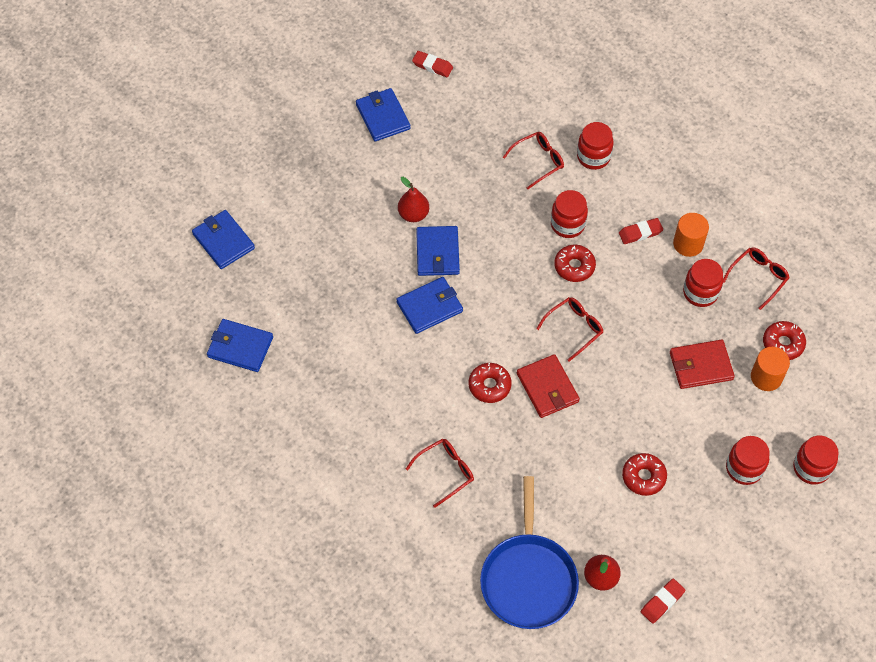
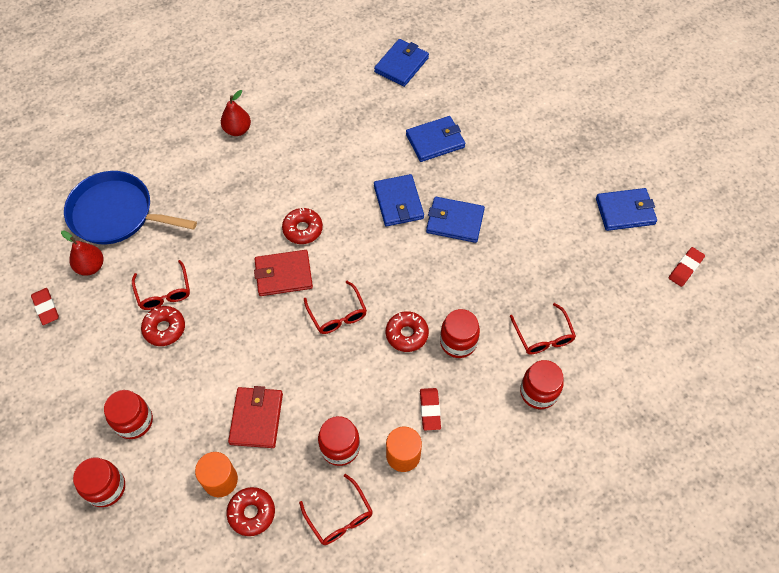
camera: 105 degrees right, 0 degrees up
(223, 241) = (508, 70): blue wallet -> blue wallet (435, 141)
(413, 214) = (503, 212): red pear -> red pear (237, 130)
(445, 472) = (235, 178): red glasses -> red glasses (164, 292)

